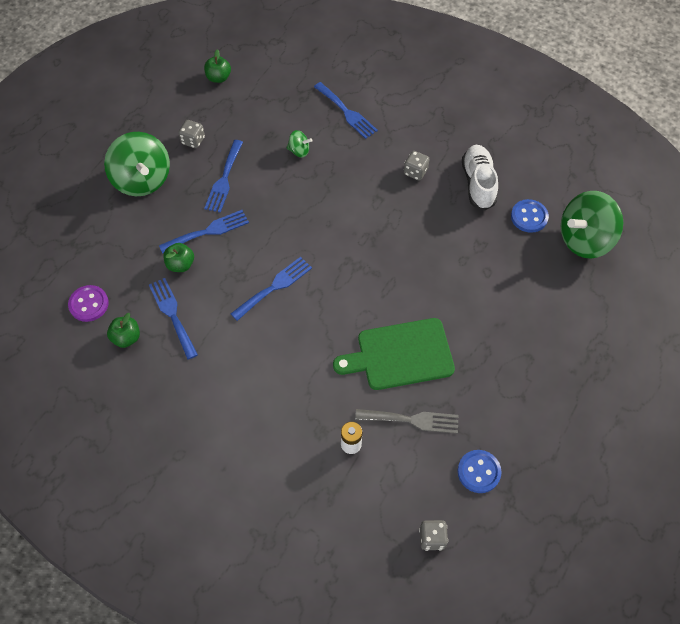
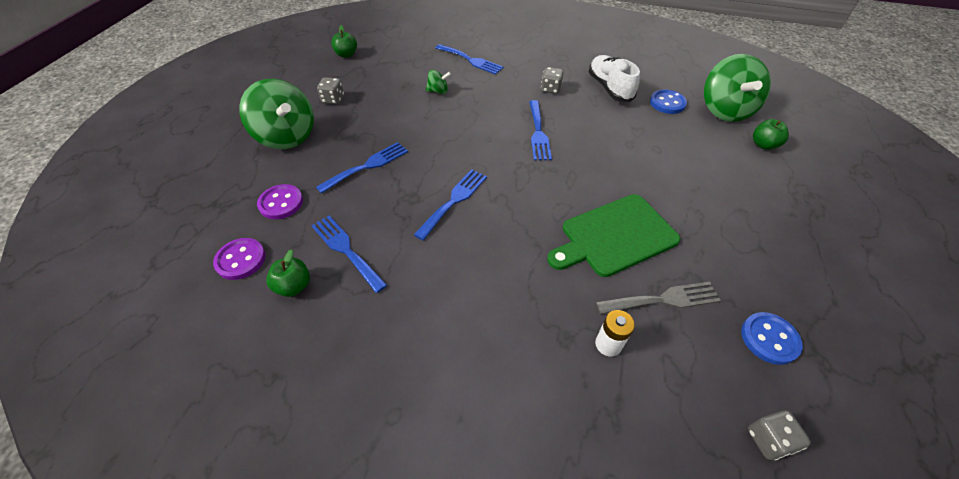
camera: 15 degrees left, 10 degrees down
(127, 255) = (281, 203): none -> purple button
(180, 264) = (344, 200): green apple -> green apple (763, 145)
(224, 179) = (372, 123): blue fork -> blue fork (538, 133)
(584, 239) = (725, 110): green spinning top -> green spinning top turned 45 degrees counterclockwise

